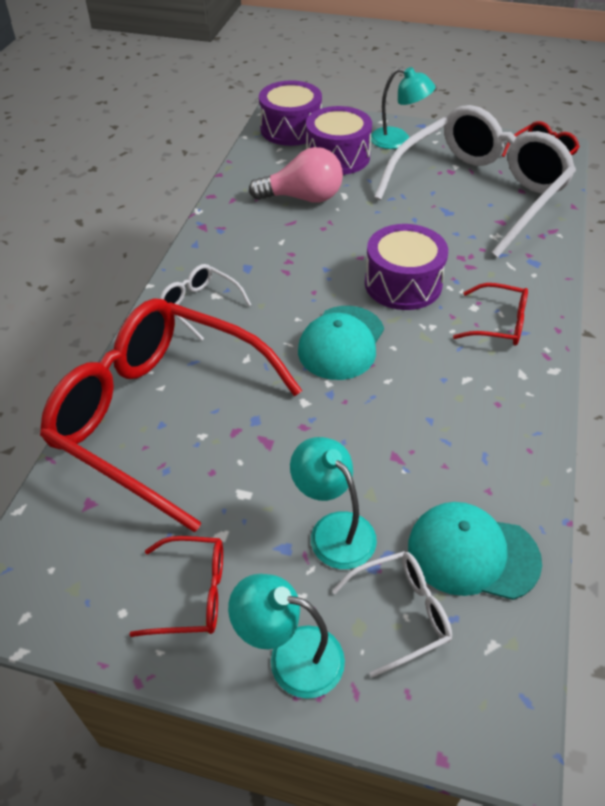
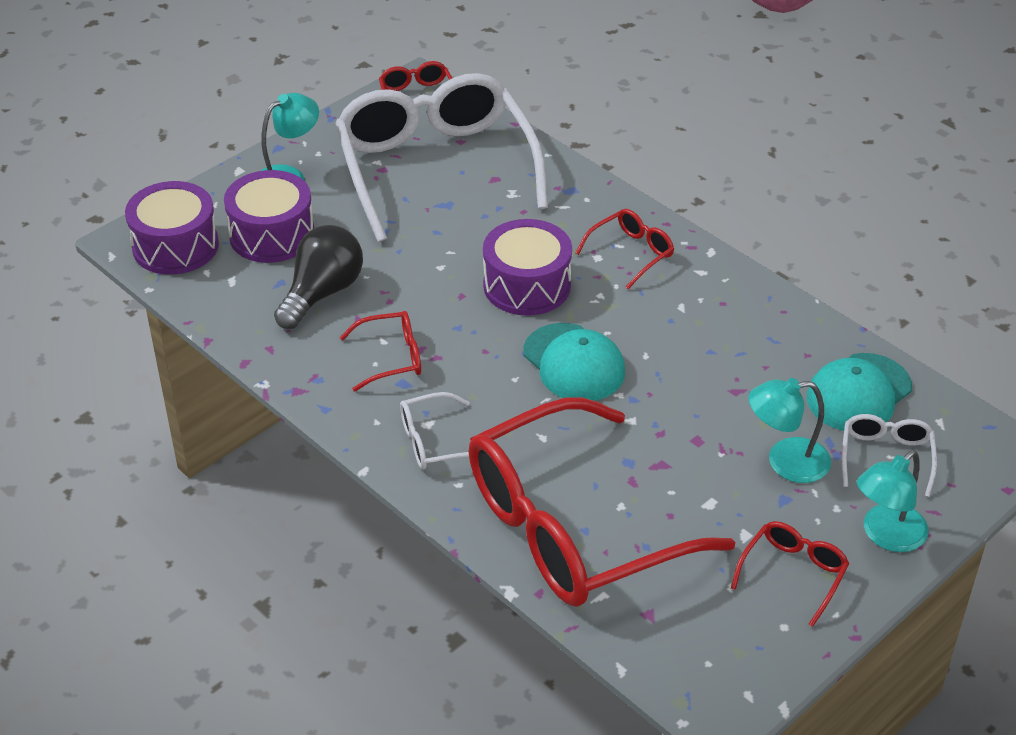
camera: 60 degrees left, 5 degrees down
(267, 252) = (391, 358): none -> red glasses
(303, 198) = (322, 293): pink light bulb -> black light bulb

